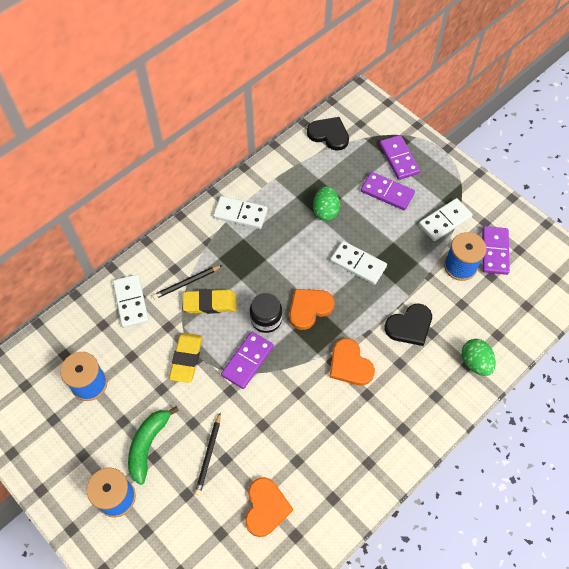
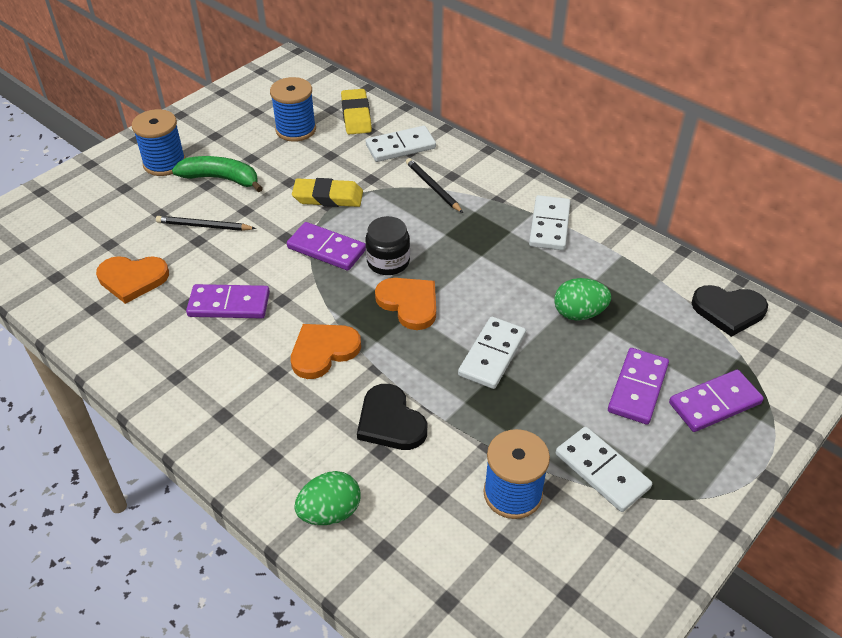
camera: 85 degrees right, 15 degrees down
(210, 303) = (406, 209): yellow eraser -> yellow eraser (356, 115)
(329, 134) = (728, 311): black heart -> black heart turned 75 degrees clockwise
(494, 251) = (555, 550): purple domino -> purple domino (229, 304)

